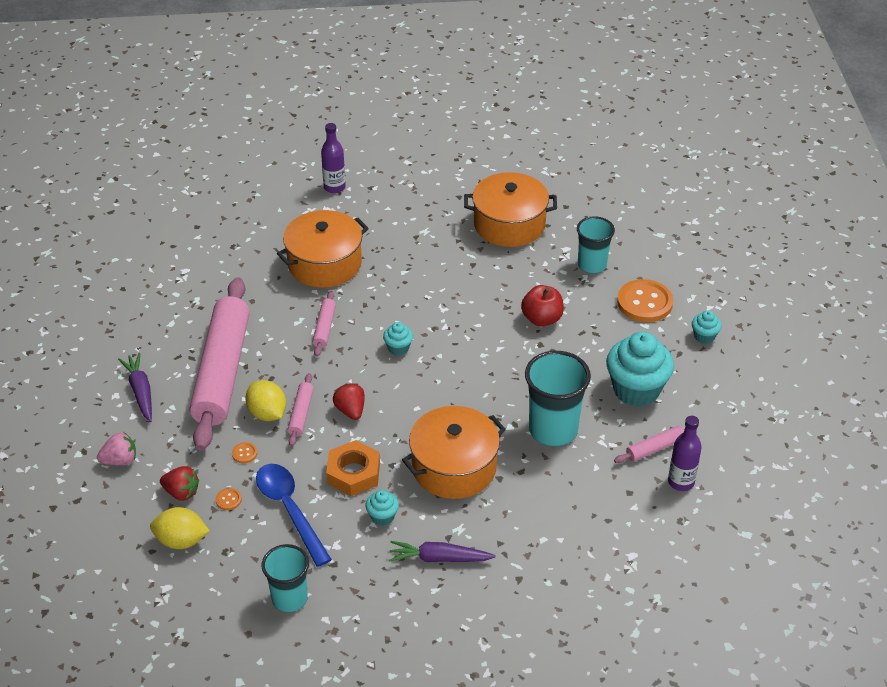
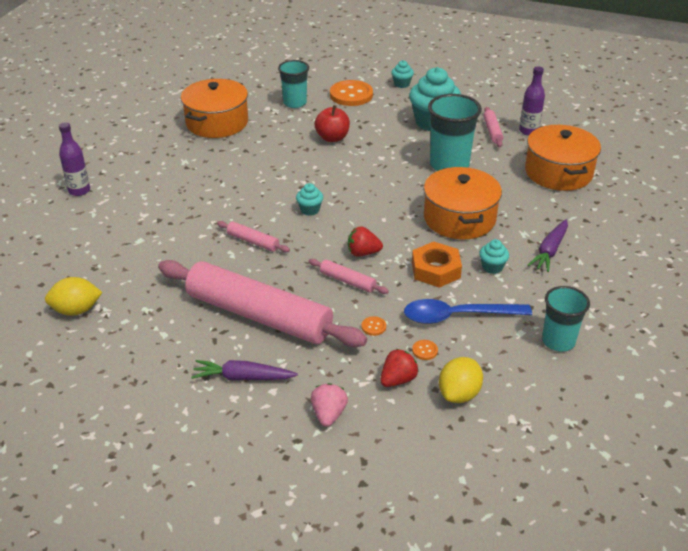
camera: 65 degrees left, 5 degrees down
(267, 413) = (333, 301): yellow lemon -> yellow lemon (76, 310)
(324, 263) = (172, 221): orange pot -> orange pot (558, 172)

